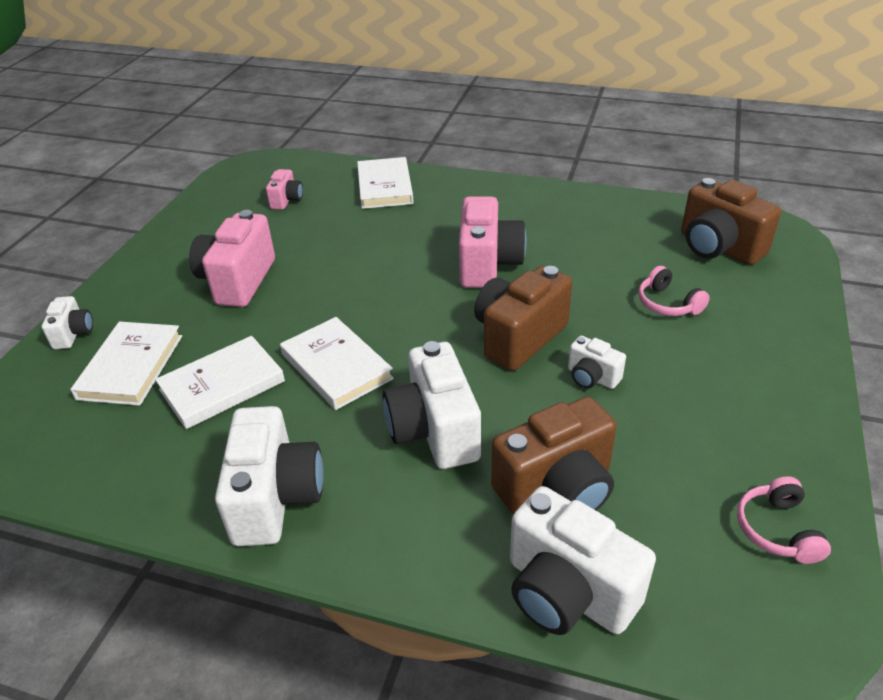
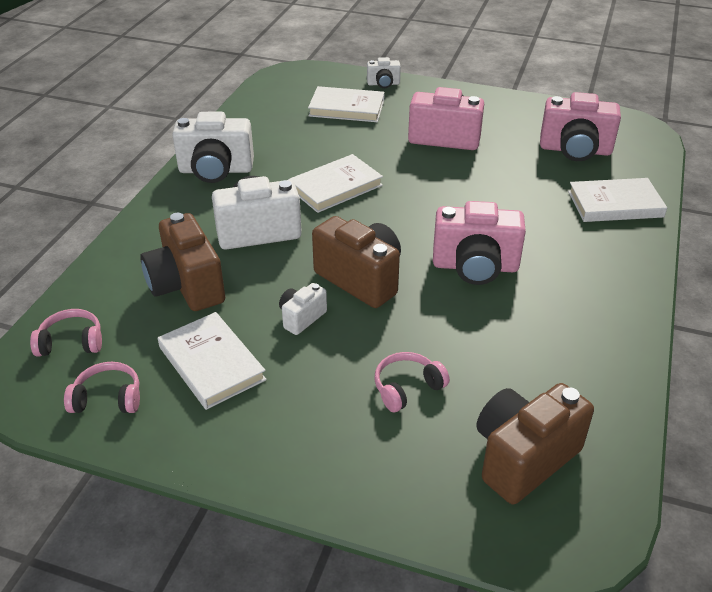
camera: 90 degrees right, 0 degrees up
(222, 386) = (322, 143): white book -> white book (211, 363)
(286, 200) = (575, 150): pink camera -> pink camera, size x1.93
(567, 592) = (102, 282): white camera -> none
(699, 597) = (71, 342): none -> pink headphones

